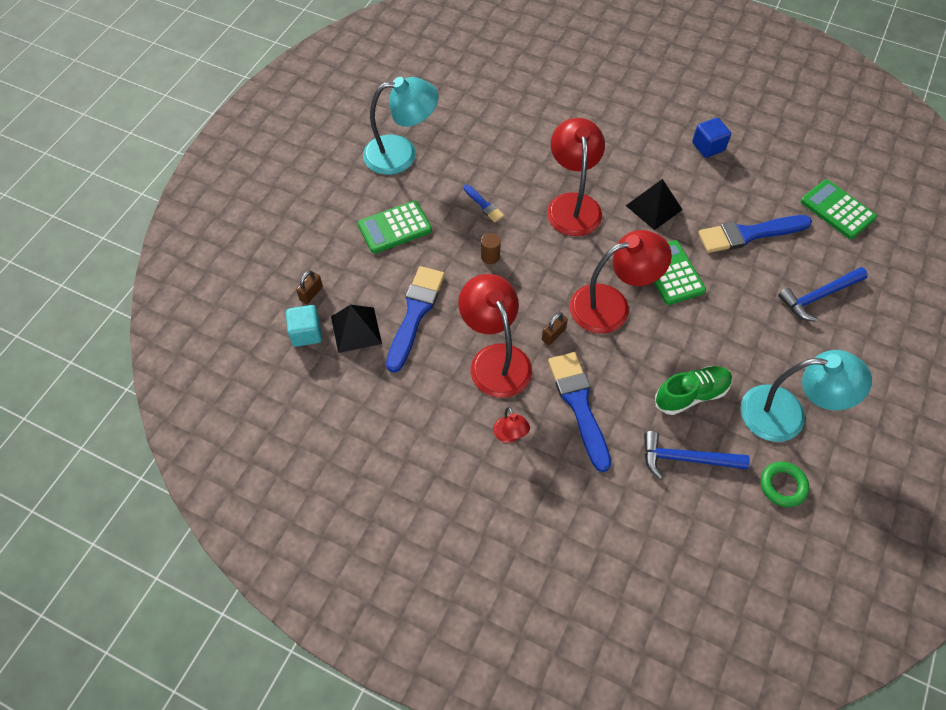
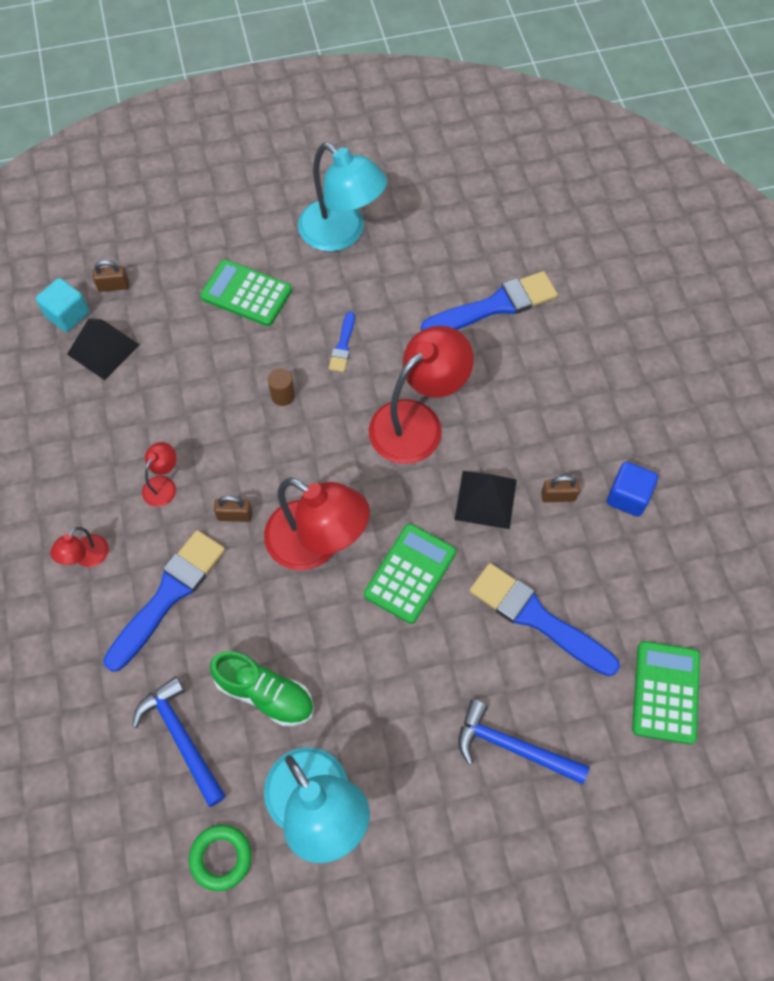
camera: 50 degrees right, 5 degrees up
(415, 314) = (159, 382): blue brush -> blue brush (494, 306)
(495, 359) = (163, 485): red lamp -> red lamp, size x0.45
(681, 175) = (558, 496): none -> brown padlock

